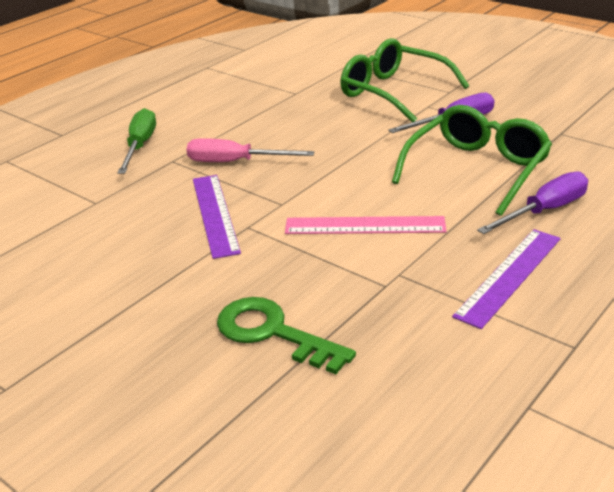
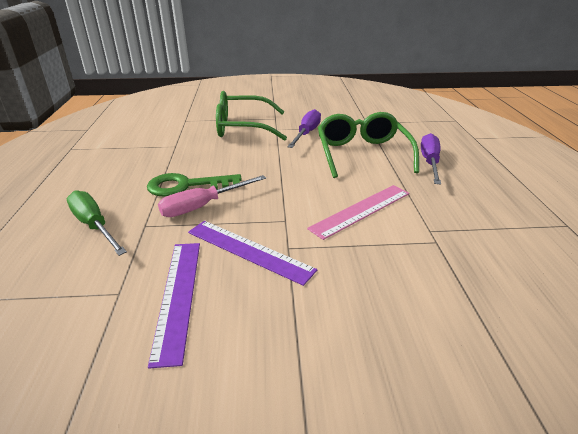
camera: 45 degrees left, 0 degrees up
(273, 333) = (437, 316): green key -> green key (187, 186)
(509, 276) = (478, 203): purple ruler -> purple ruler (177, 296)

